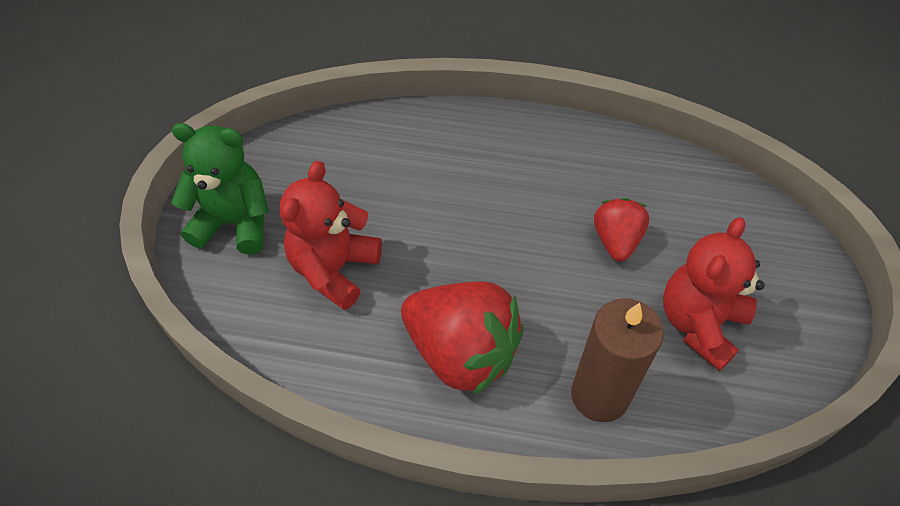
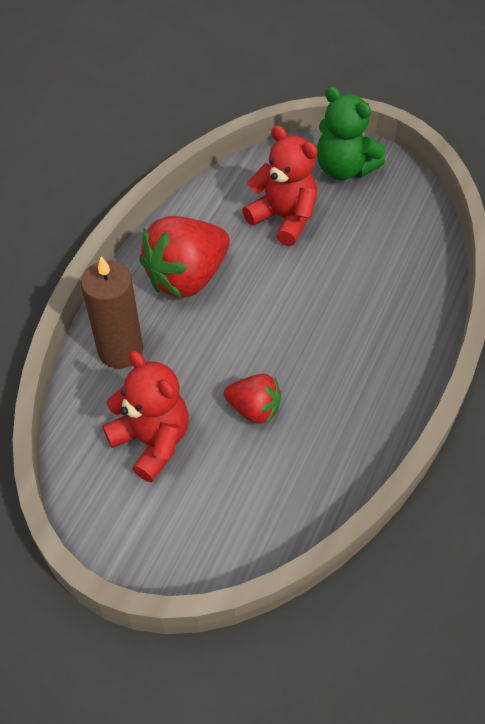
camera: 105 degrees right, 0 degrees up
(235, 223) = (344, 169): green teddy bear -> green teddy bear turned 105 degrees clockwise

